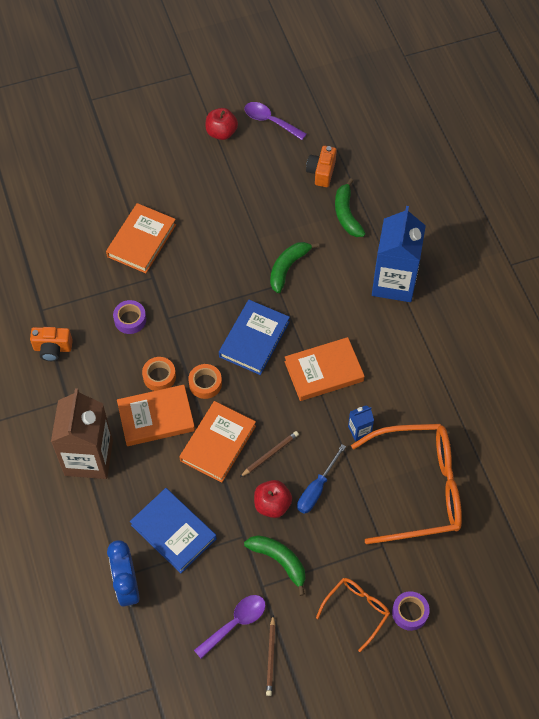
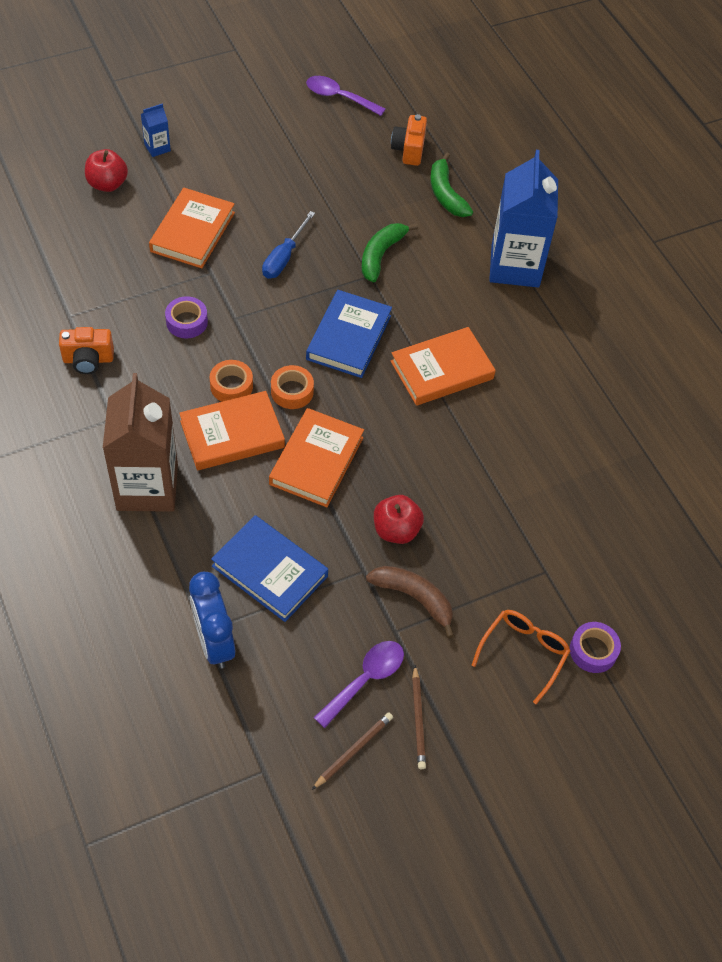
camera: 10 degrees left, 5 degrees down
(221, 132) = (280, 111): red apple -> red apple (107, 184)
(270, 454) = (385, 470): brown pencil -> brown pencil (353, 751)
(279, 561) = (414, 598): green banana -> brown banana
(316, 489) = (451, 508): blue screwdriver -> blue screwdriver (284, 257)
(359, 430) = (496, 436): blue carton -> blue carton (157, 148)
(419, 488) = (582, 500): orange glasses -> none

